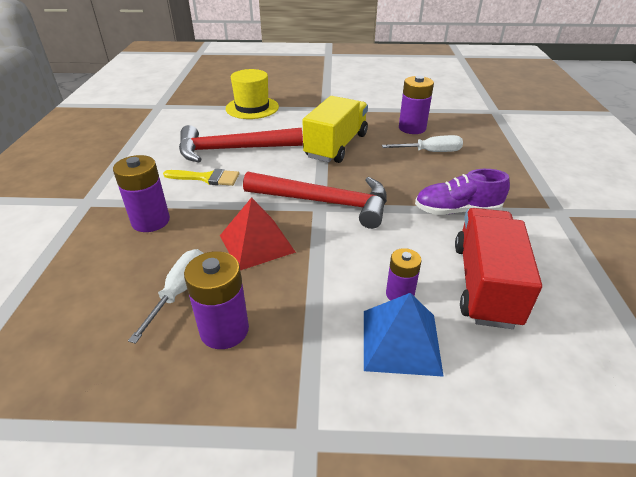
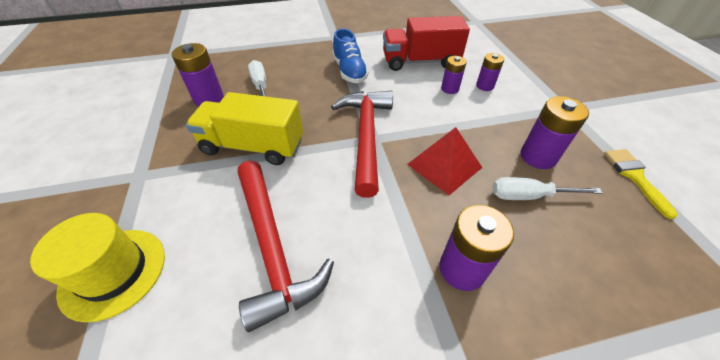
camera: 105 degrees left, 10 degrees up
(206, 178) = (354, 249): yellow brush -> yellow brush (634, 177)
(400, 341) = (484, 86): blue pyramid -> purple battery
(457, 210) = (349, 71): purple shoe -> blue shoe

